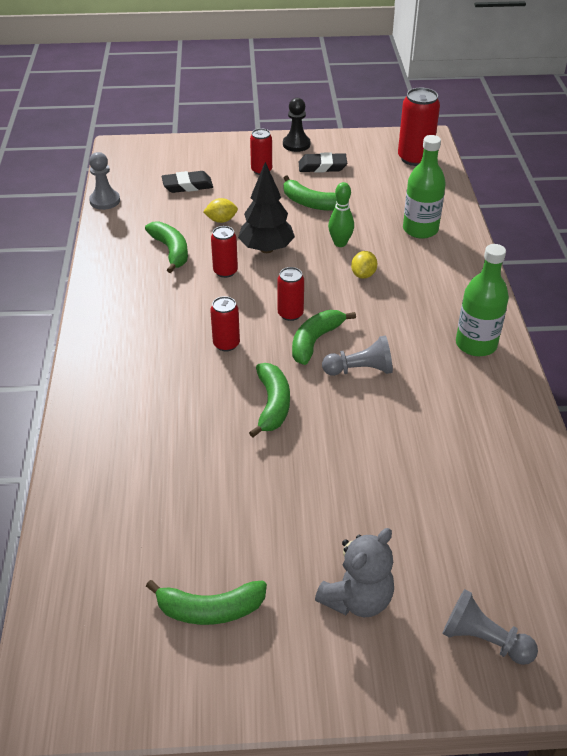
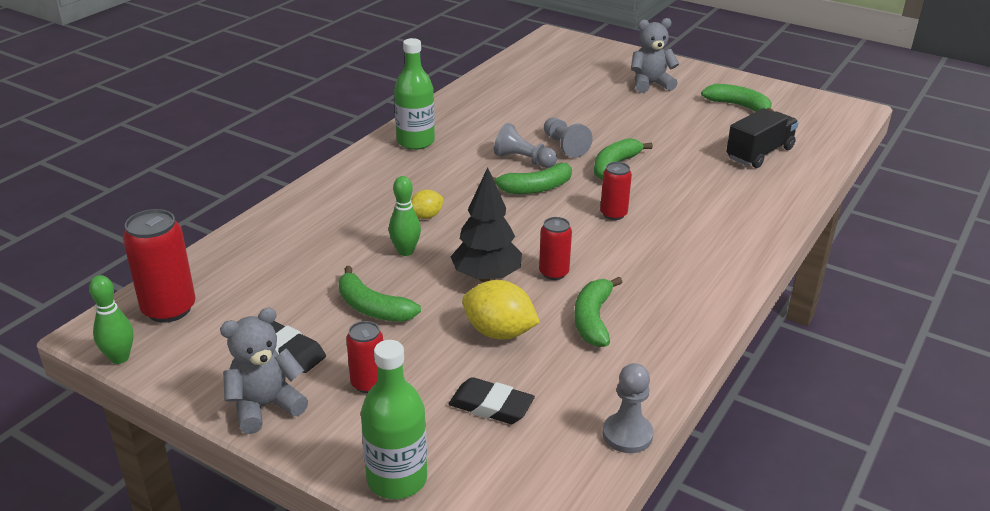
camera: 145 degrees left, 10 degrees down
(136, 507) = (759, 153): none -> black truck
(221, 220) = (499, 332): yellow lemon -> yellow lemon, size x1.70
(290, 314) = (532, 213): red can -> none
(296, 144) = (265, 406): black pawn -> grey teddy bear
(310, 203) = (373, 308): green banana -> green banana turned 150 degrees clockwise
(395, 133) = (119, 358): none -> green bowling pin
(420, 229) = (310, 231): green bottle -> green bottle (397, 479)
(483, 639) = (600, 57): grey pawn -> grey pawn (564, 146)

